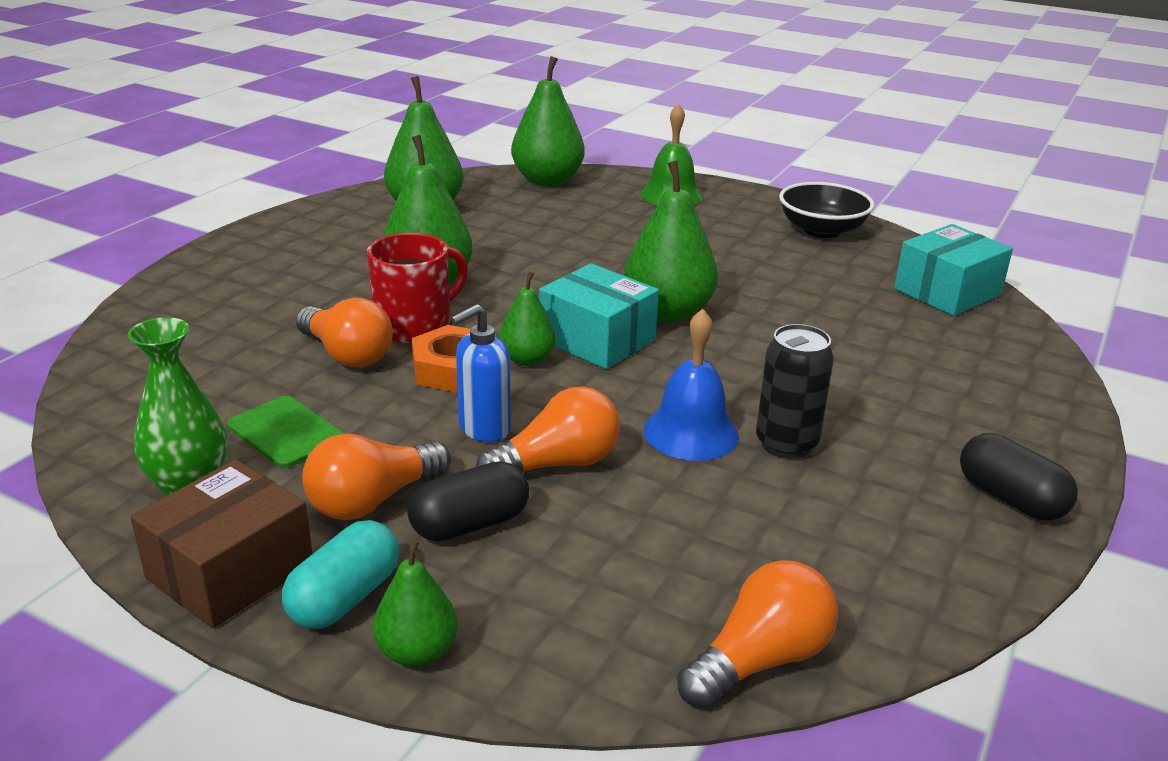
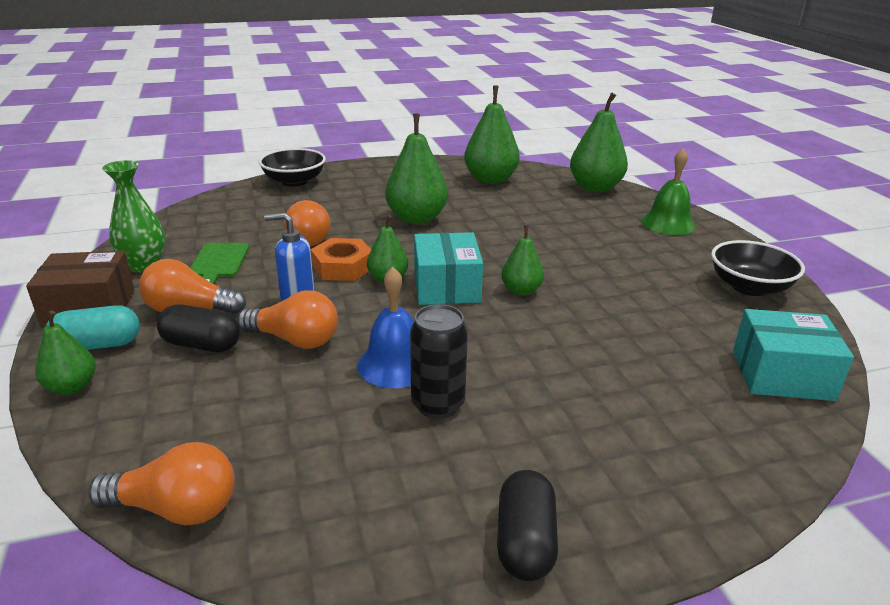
camera: 45 degrees right, 0 degrees up
(174, 297) = (294, 181): none -> black bowl
(415, 326) = (367, 237): red mug -> none
(668, 312) = (521, 291): green pear -> green pear, size x0.56

